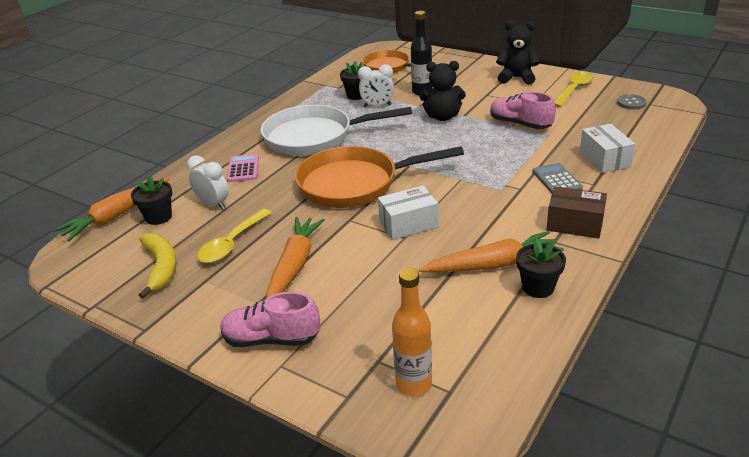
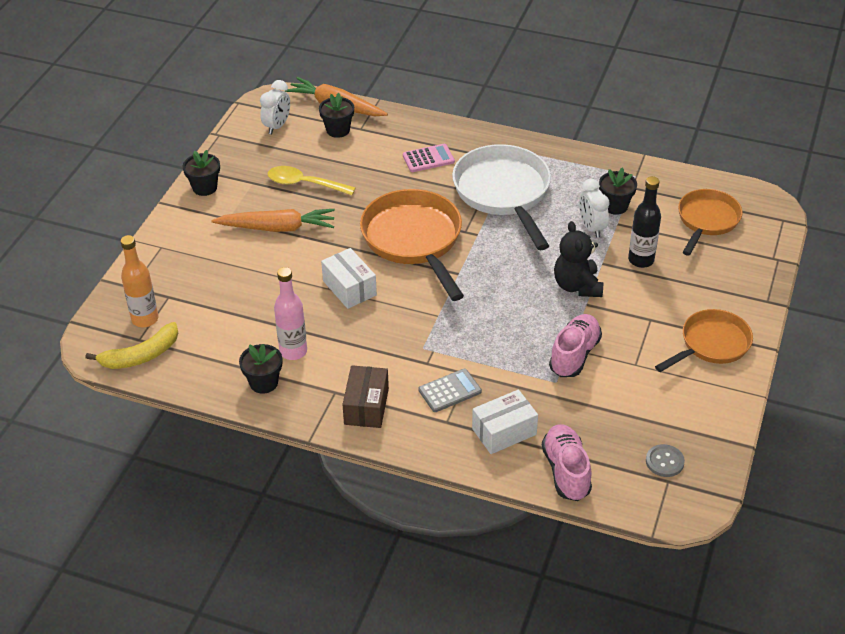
camera: 75 degrees right, 10 degrees up
(161, 268) = (267, 154): yellow banana -> yellow banana (141, 356)
(188, 321) = (205, 187): none -> black flower pot
(213, 204) = (362, 156): white clock -> white clock (277, 126)
(271, 339) = (188, 236): pink shoe -> pink shoe (566, 471)
(493, 264) = (293, 351): orange carrot -> pink bottle
(516, 78) = (711, 344): black teddy bear -> orange pan
(574, 90) = (690, 404): yellow spoon -> none

